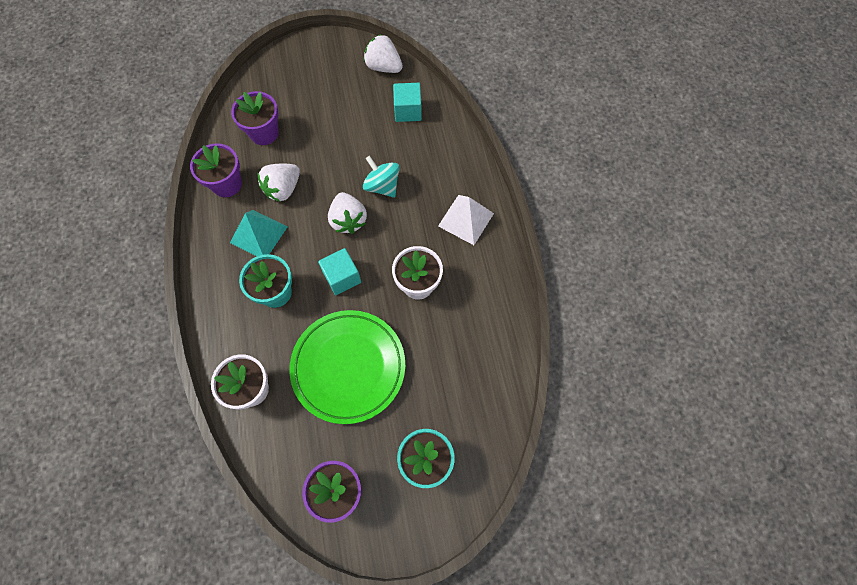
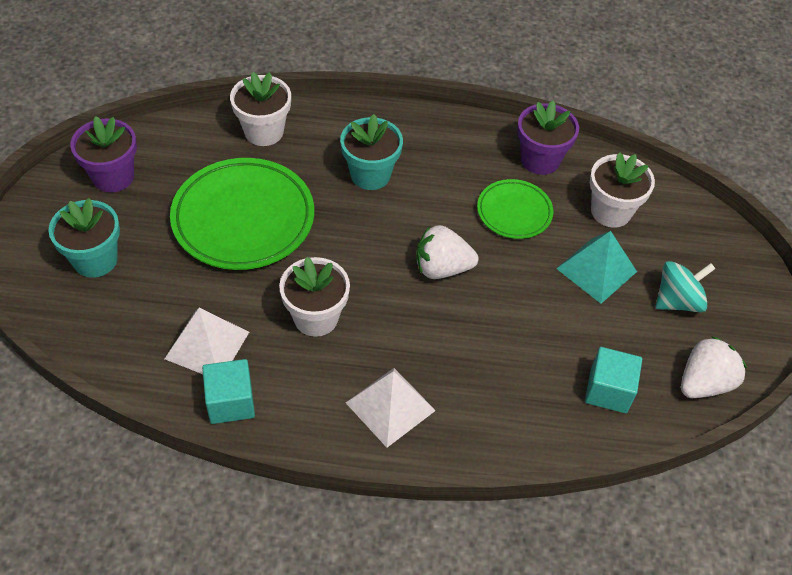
camera: 105 degrees right, 15 degrees down
(259, 234) = (456, 175): turquoise pyramid -> turquoise pyramid (596, 270)
(264, 133) = (611, 211): purple flower pot -> white flower pot
(283, 189) = (514, 212): white strawberry -> green plate
(342, 277) = (362, 241): turquoise cube -> turquoise cube (230, 402)
(382, 186) = (482, 320): turquoise spinning top -> turquoise spinning top (677, 301)
(466, 345) = (207, 345): none -> white pyramid

